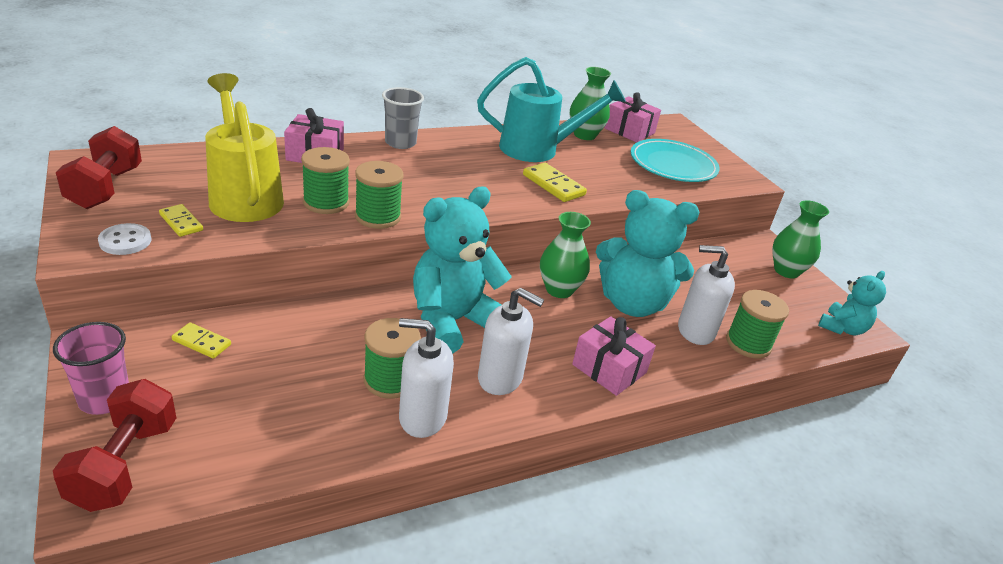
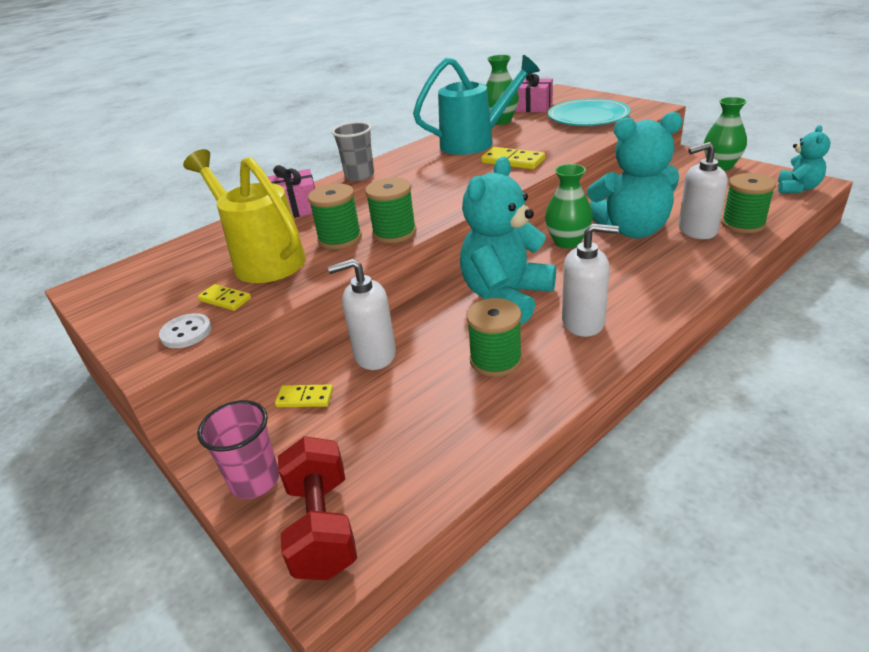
camera: 10 degrees left, 0 degrees up
(105, 188) = (128, 299): red dumbbell -> none
(422, 417) = (548, 377): white soap dispenser -> white soap dispenser (374, 355)
(609, 368) = (660, 281): pink gift -> none

